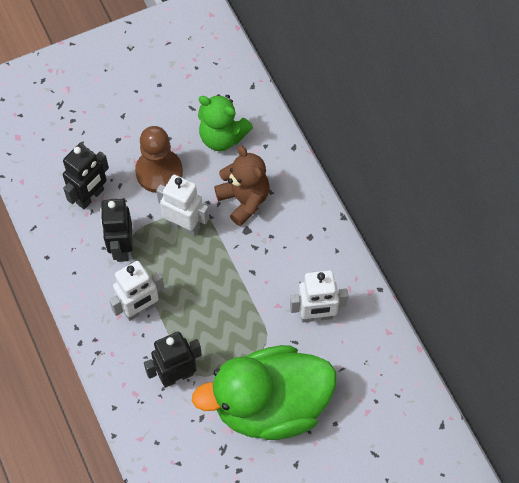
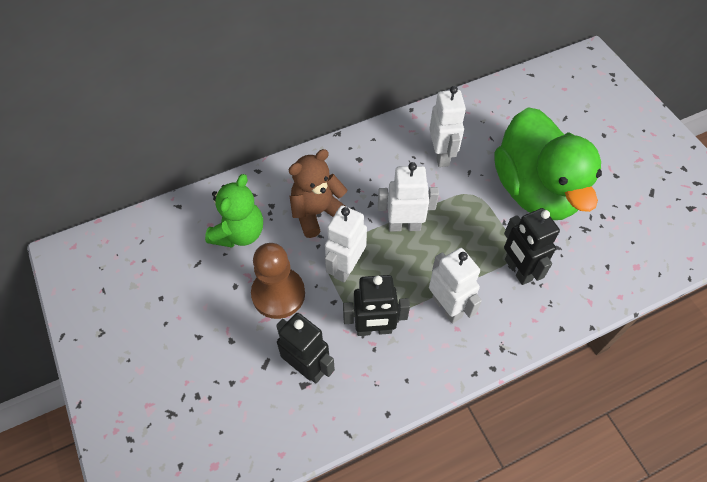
camera: 90 degrees left, 5 degrees down
(228, 276) = (404, 225): none -> white robot

